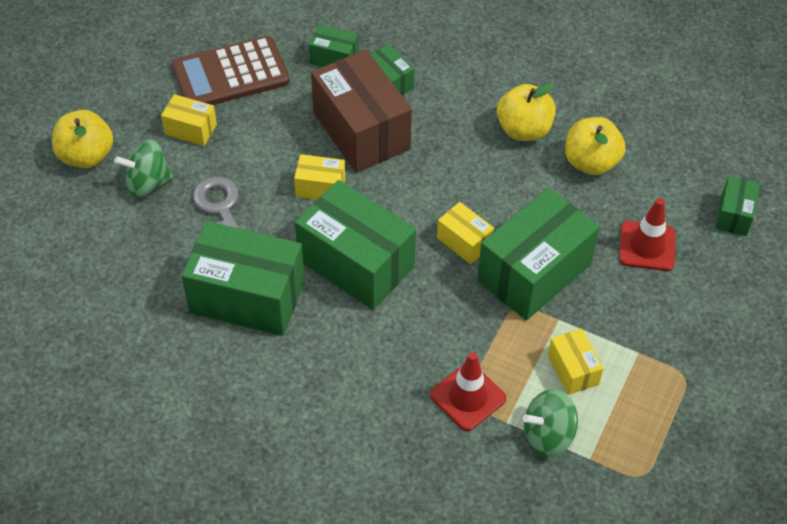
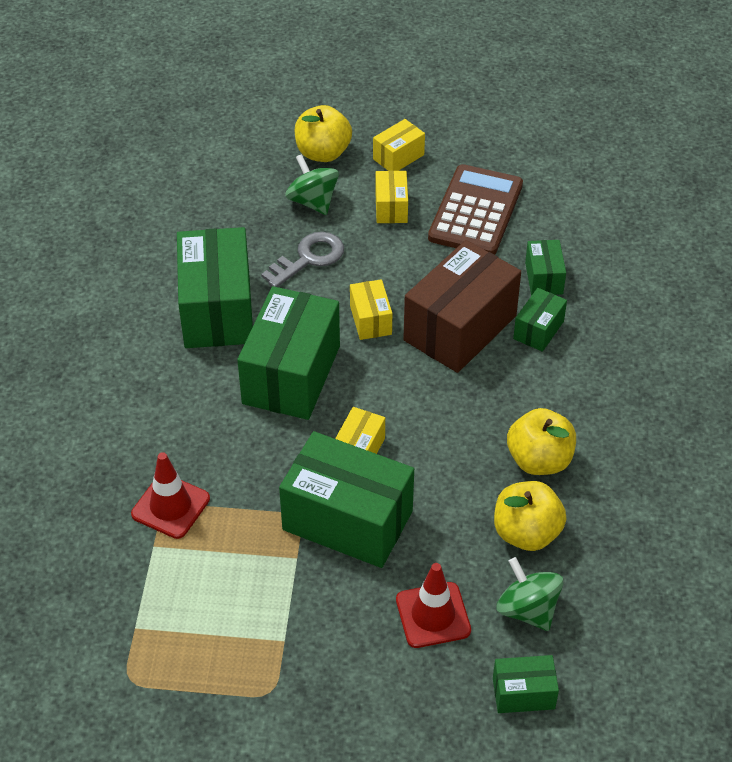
camera: 70 degrees right, 5 degrees down
(231, 74) = (475, 211): brown calculator -> brown calculator turned 60 degrees clockwise
(547, 435) = (149, 584): green spinning top -> green spinning top (527, 610)
(573, 370) = (237, 586): yellow box -> yellow box (398, 157)

